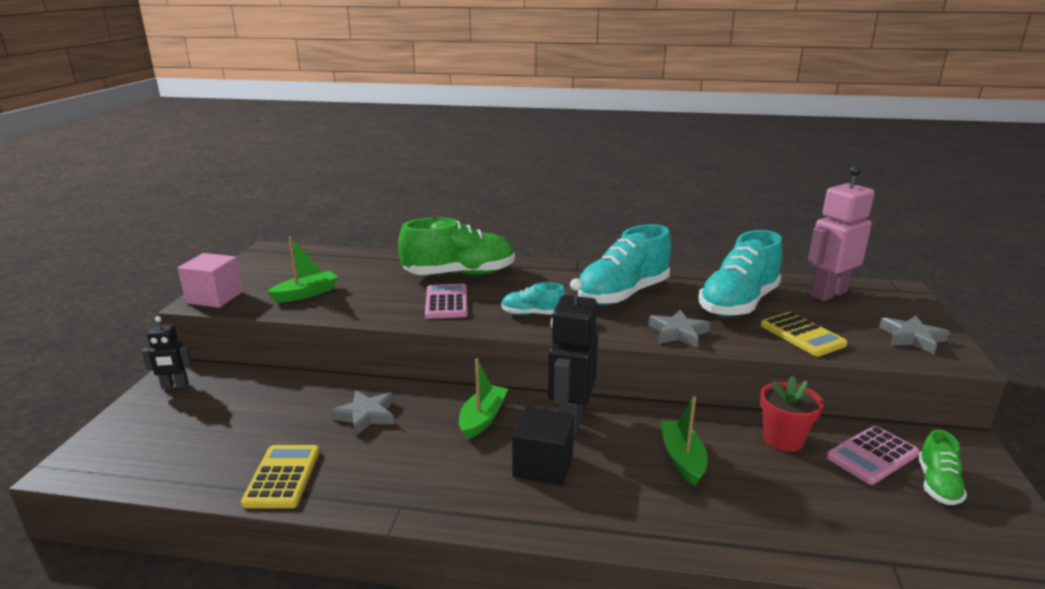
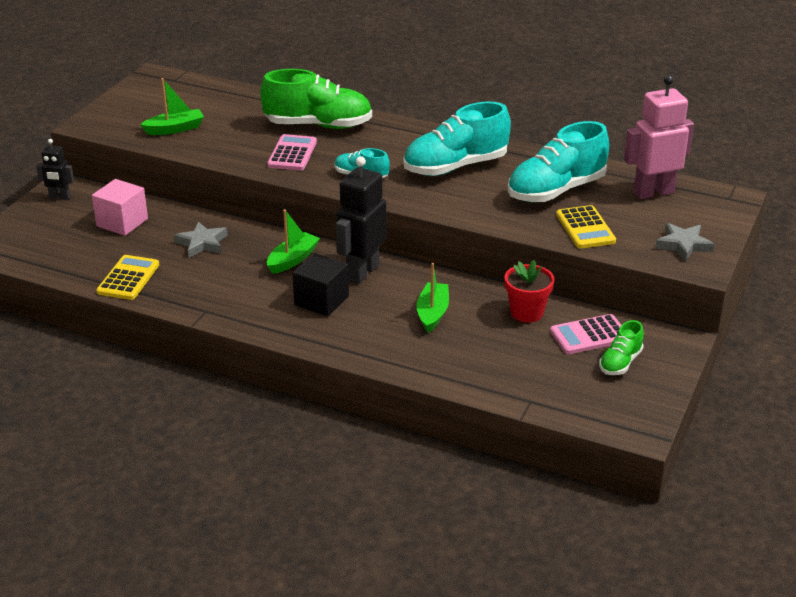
camera: 15 degrees right, 10 degrees up
(215, 297) = (98, 122): pink cube -> pink cube (122, 222)
(678, 333) = (476, 210): grey star -> none

